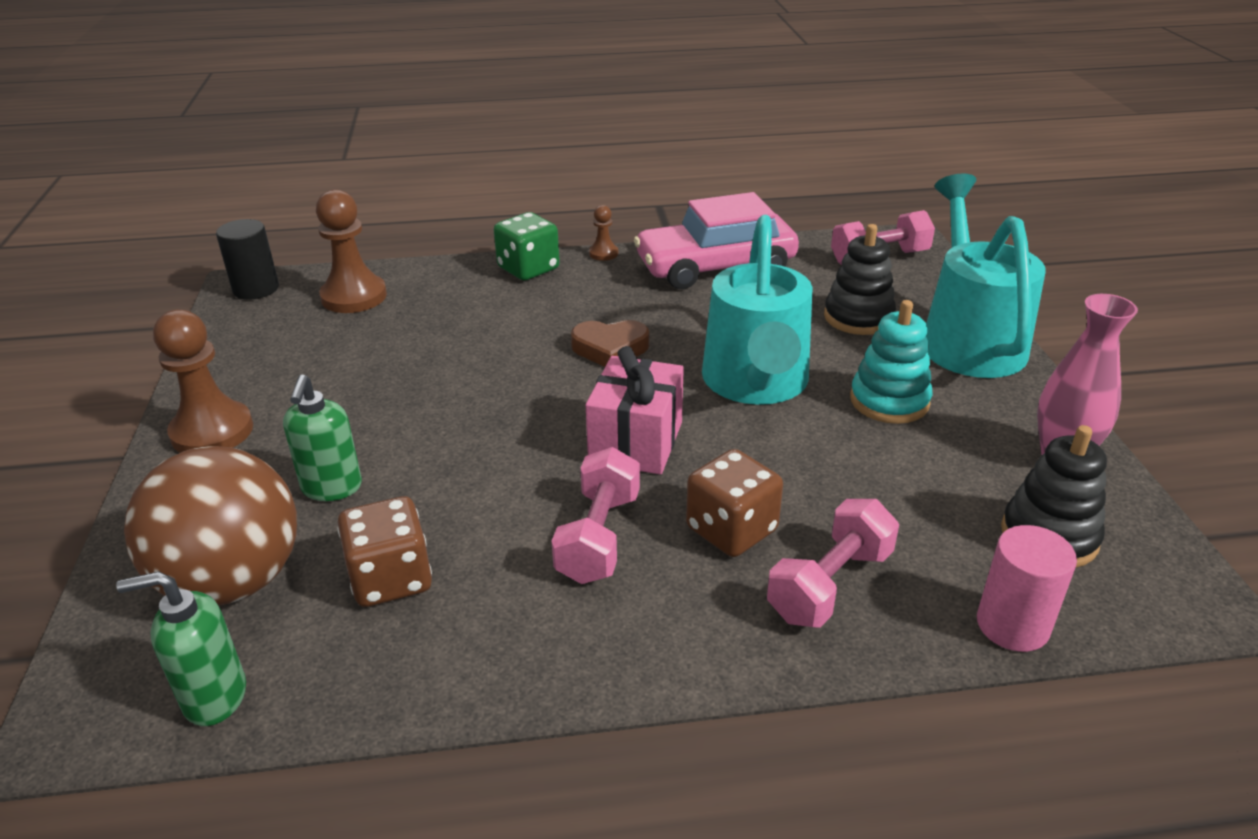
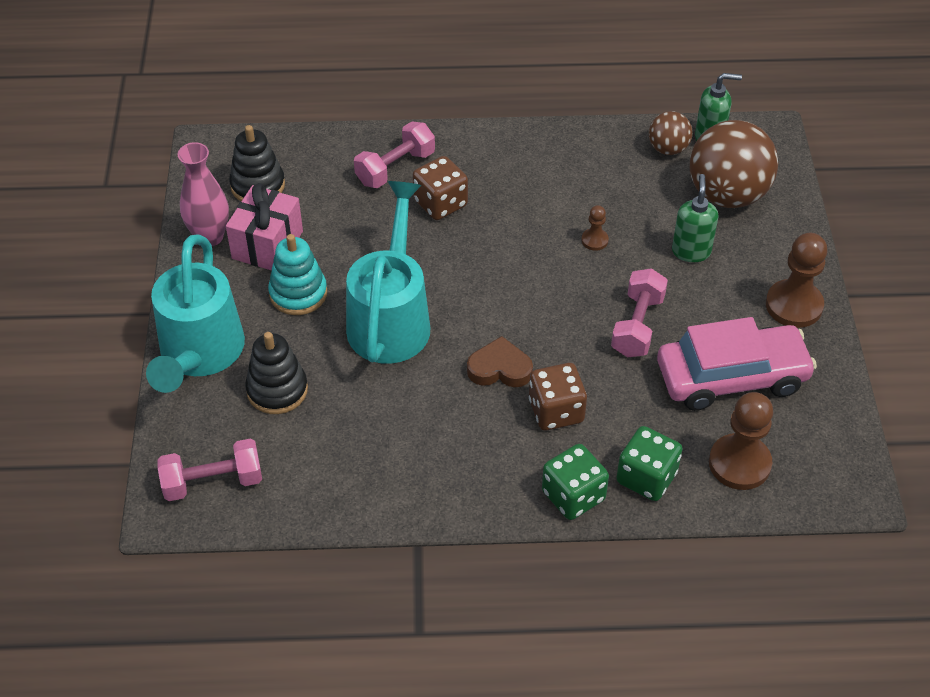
camera: 175 degrees left, 15 degrees up
(256, 289) = (841, 485): black cylinder -> none
(310, 666) = (668, 149): none -> brown ball
(391, 578) = (638, 189): brown dice -> brown dice (556, 411)
(453, 283) = (646, 477): none -> green dice
(599, 537) = (520, 205): pink dumbbell -> pink dumbbell (637, 326)
(603, 253) = (494, 517): brown pawn -> brown pawn (594, 240)
(636, 442) = (489, 271): pink gift -> pink gift (267, 245)
(715, 267) = (383, 480): pink car -> pink car (731, 377)
(1012, 625) = (310, 141): pink cylinder -> none

